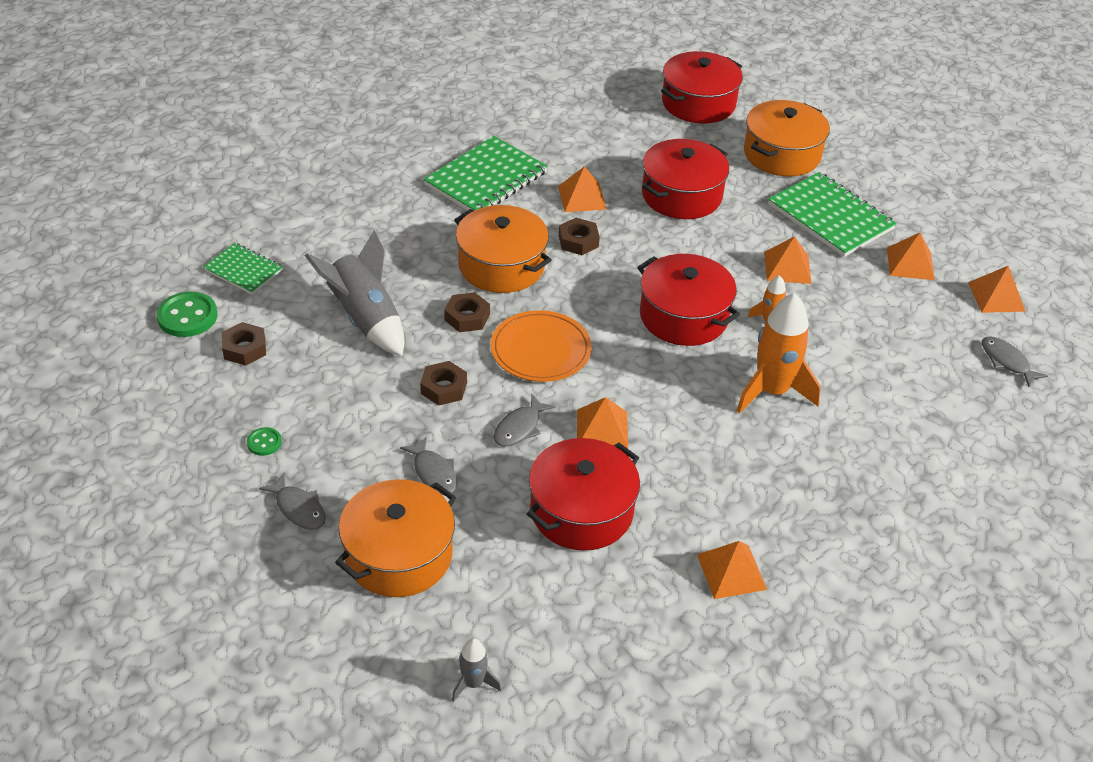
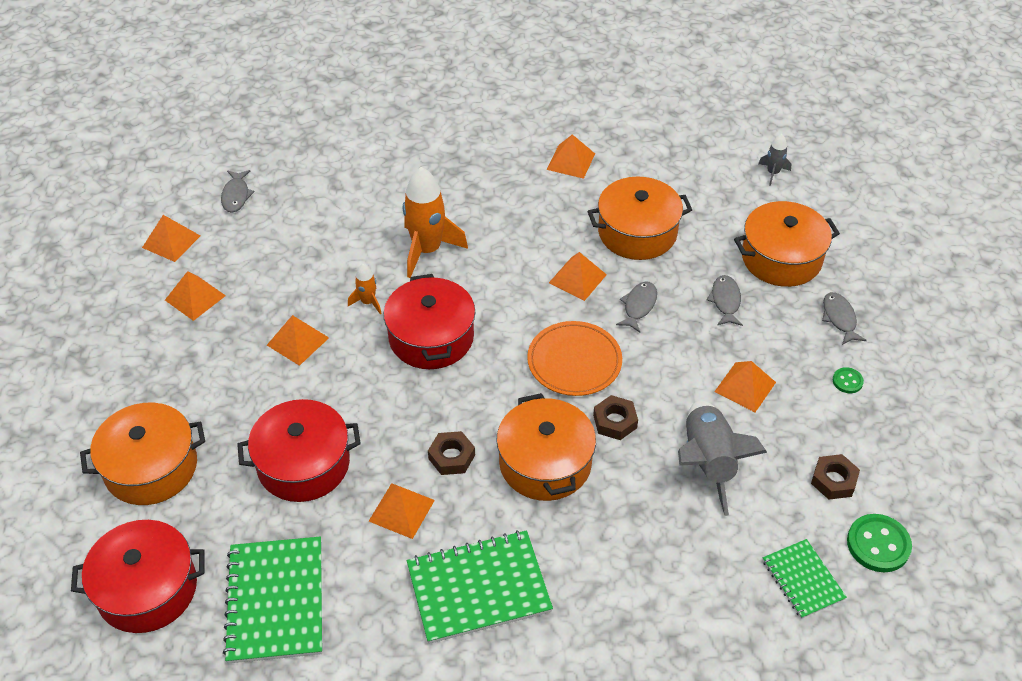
camera: 145 degrees left, 5 degrees up
(365, 394) = (745, 387): none -> orange pyramid
(444, 388) = (677, 364): brown nut -> none
(519, 428) = (638, 306): grey fish -> grey fish turned 45 degrees counterclockwise
(581, 511) = (637, 232): red pot -> orange pot
(830, 217) = (199, 372): green notebook -> green notebook (275, 601)

